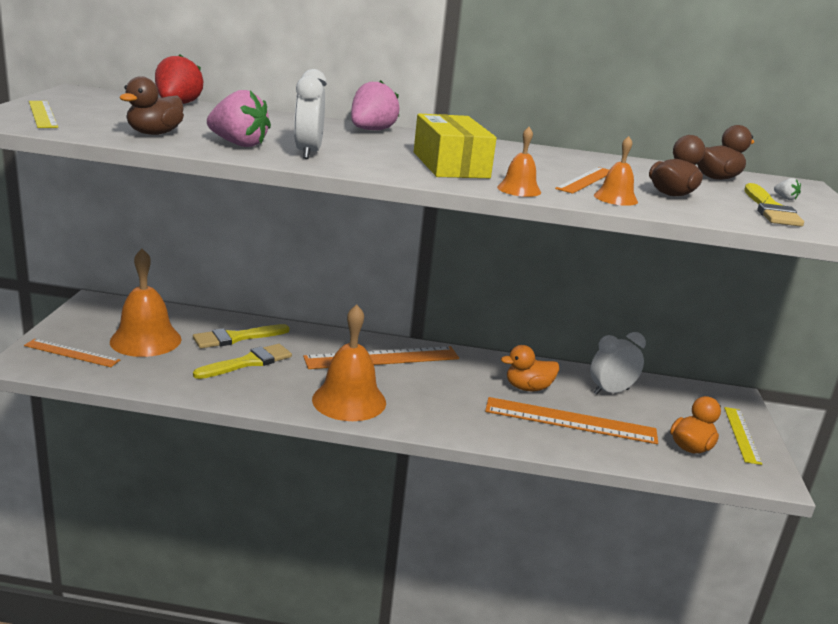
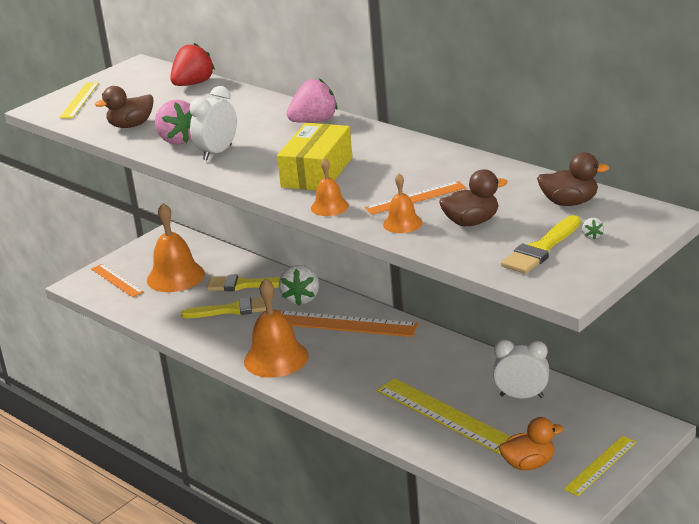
camera: 40 degrees right, 5 degrees up
(312, 342) = (301, 298): none -> white strawberry
(528, 388) = (443, 377): orange duck -> none
(570, 420) = (444, 415): orange ruler -> yellow ruler

